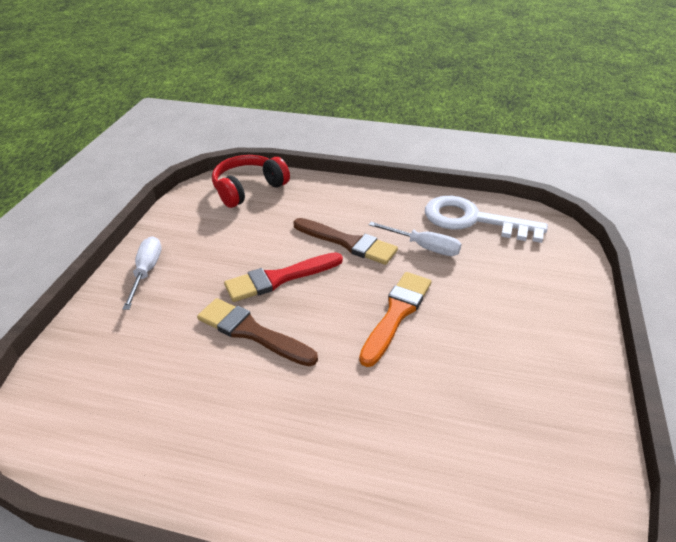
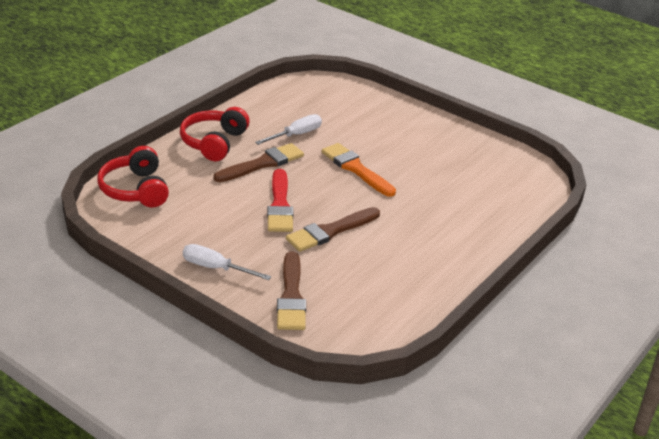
camera: 70 degrees left, 5 degrees down
(114, 339) = (291, 296): none -> brown brush
(359, 202) = (214, 143): none -> red headphones
(473, 220) = (283, 105): white key -> none

